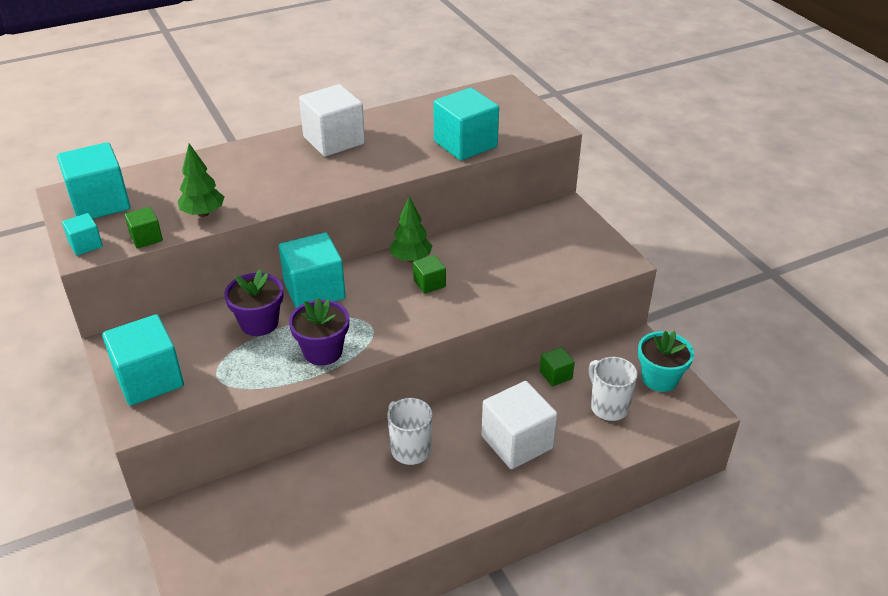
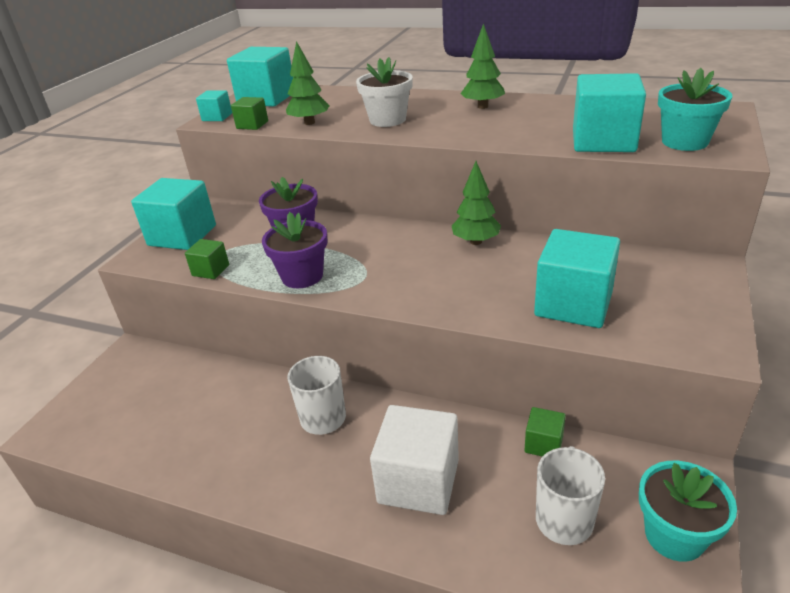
camera: 50 degrees right, 5 degrees down
(273, 183) = (387, 120): none -> white flower pot
(314, 290) = (365, 230): turquoise cube -> turquoise cube (573, 304)
(334, 140) = (483, 106): white cube -> green tree
(429, 283) = (462, 268): green cube -> green cube (211, 270)
(514, 126) = (684, 142): none -> turquoise flower pot

